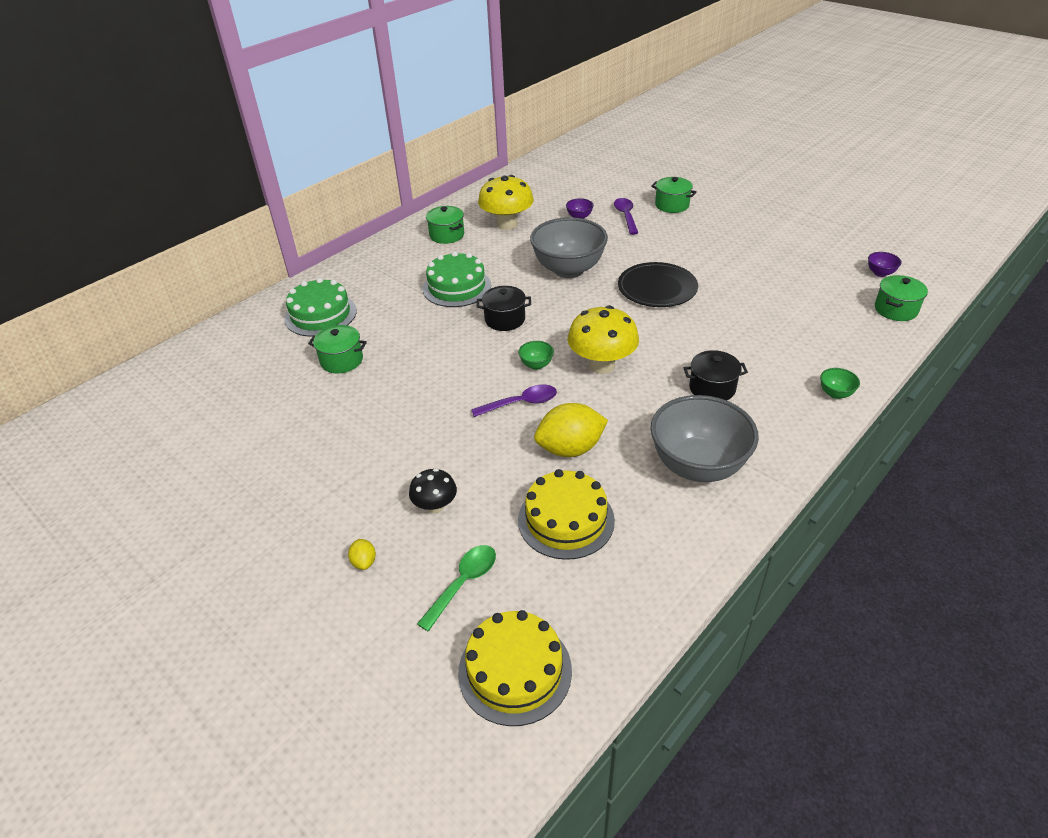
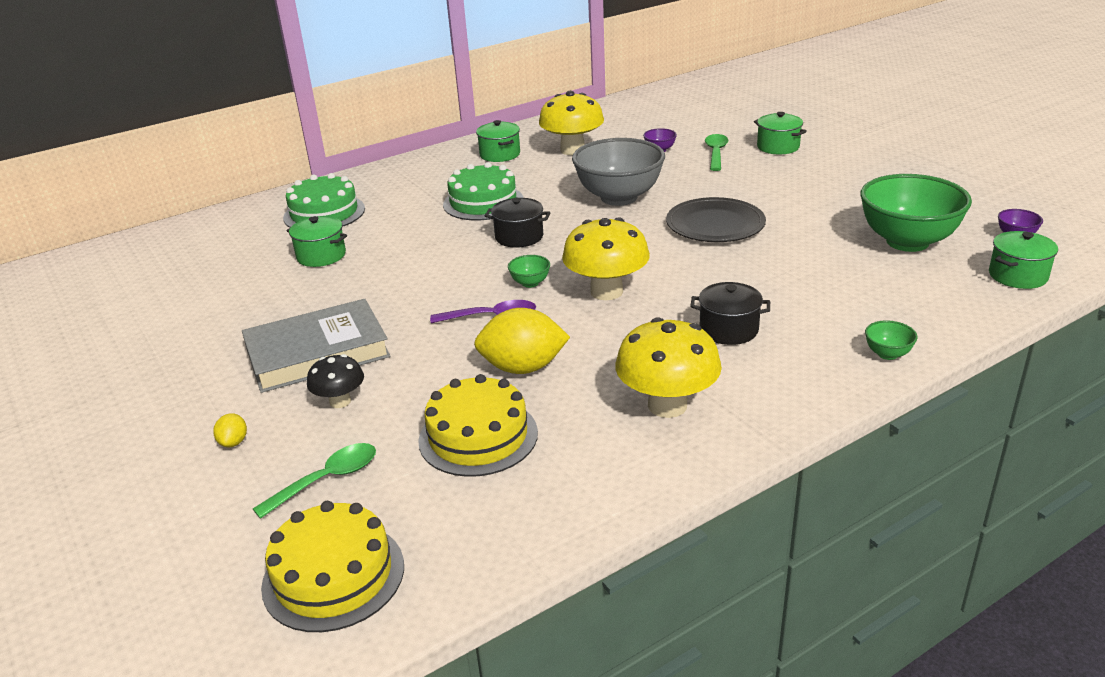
camera: 15 degrees right, 10 degrees down
(390, 461) = (317, 353): none -> grey book
(626, 216) = (716, 153): purple spoon -> green spoon
(698, 466) = (667, 405): grey bowl -> yellow mushroom
(807, 287) = (907, 242): none -> green bowl

